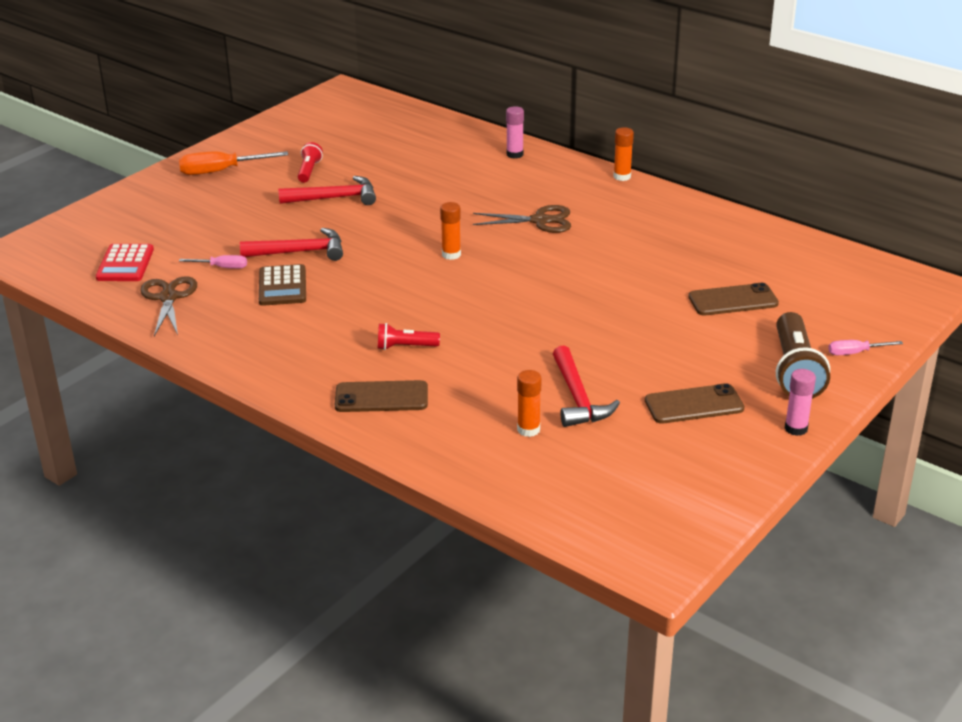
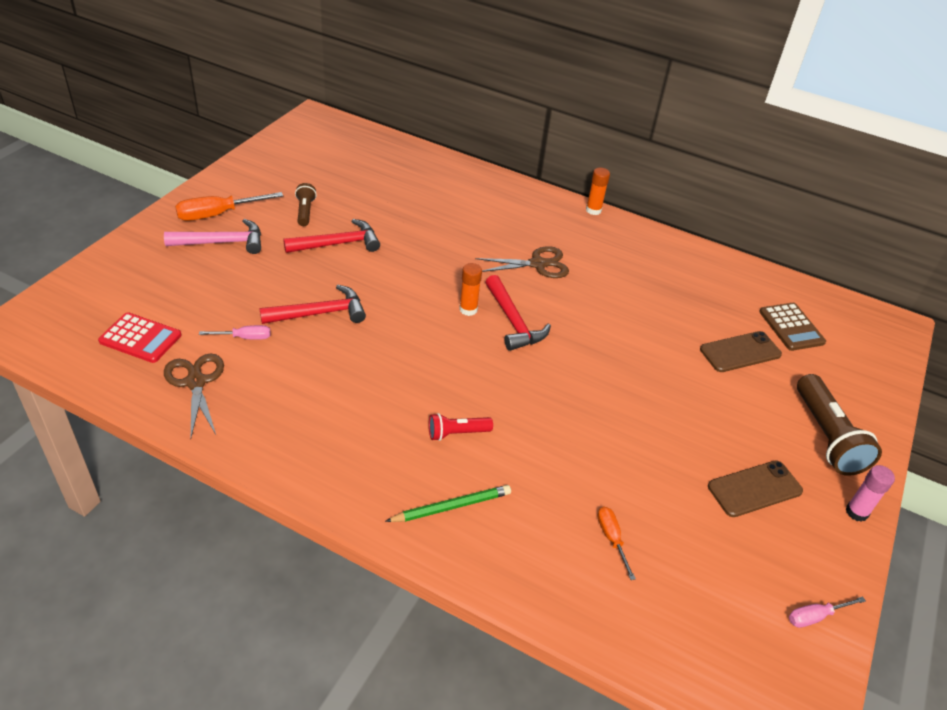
camera: 15 degrees left, 10 degrees up
(125, 264) = (140, 338): red calculator -> red calculator turned 60 degrees counterclockwise
(219, 194) = (222, 242): none -> pink hammer
(282, 286) = (313, 359): brown calculator -> brown calculator (791, 327)
(309, 171) = (305, 211): red flashlight -> brown flashlight
(381, 397) = (452, 506): brown phone -> green pencil
(514, 154) = (491, 187): pink glue stick -> none
(528, 429) = (611, 538): orange glue stick -> orange screwdriver
(578, 398) = (645, 489): red hammer -> red hammer (513, 322)
(855, 353) = (868, 410): pink screwdriver -> pink screwdriver (815, 616)

